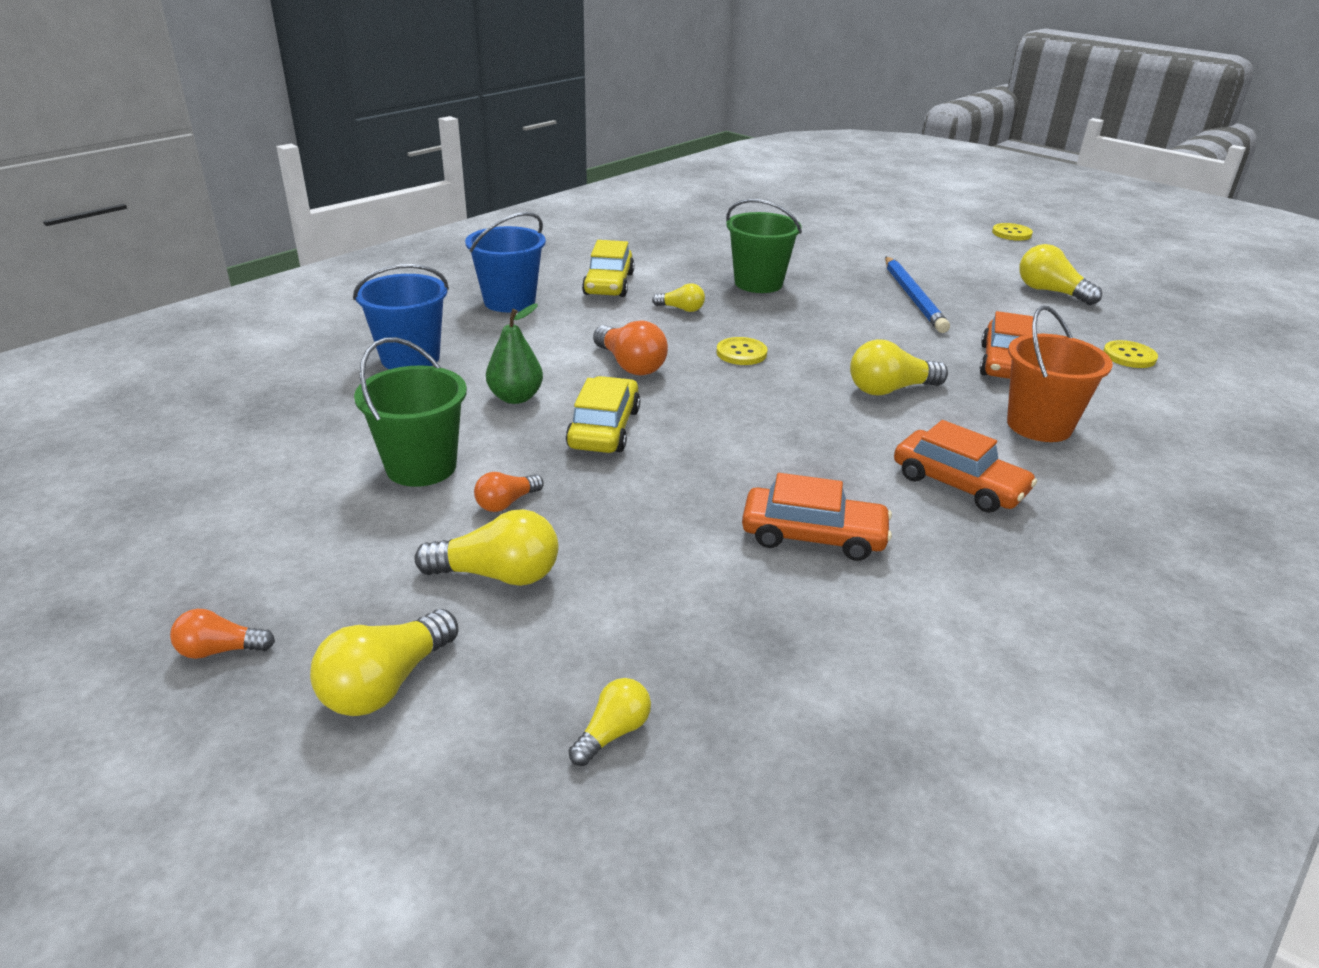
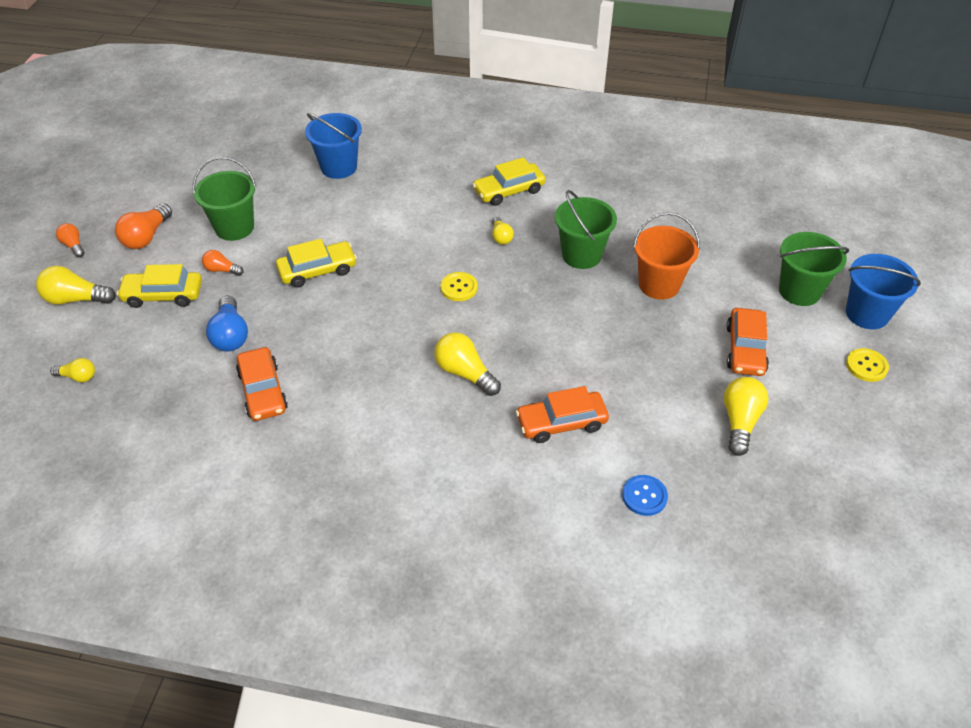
camera: 60 degrees right, 15 degrees up
(498, 575) = (163, 295): yellow light bulb -> yellow car
(509, 301) = (442, 165): blue bucket -> blue bucket (867, 314)
(515, 397) = (326, 224): green pear -> none
(630, 365) = (400, 248): orange light bulb -> orange light bulb (146, 237)
(666, 533) = (230, 335): none -> blue light bulb
(901, 225) = (799, 291): none -> green bucket
(913, 297) = (639, 342): blue pencil -> none
(958, 484) = (361, 438): orange car -> orange car (745, 349)
(1039, 425) = (472, 462): orange bucket -> orange bucket (659, 285)
(1129, 356) = (644, 496): yellow button -> blue button

